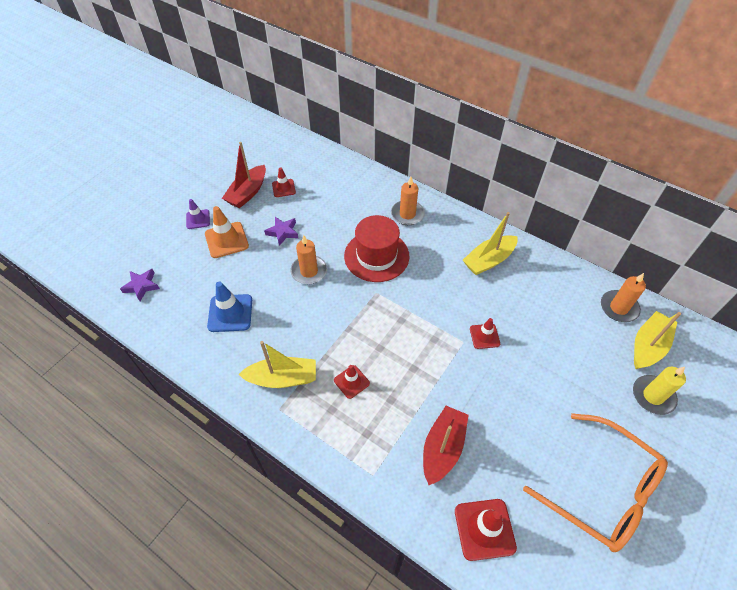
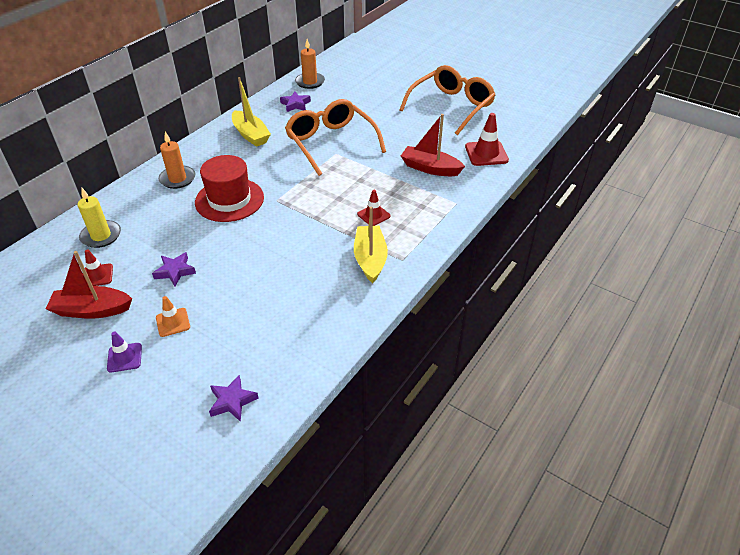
camera: 90 degrees left, 10 degrees down
(226, 240) = (173, 322): orange traffic cone -> orange traffic cone, size x0.62
(230, 313) = (287, 306): blue traffic cone -> none
(247, 193) = (92, 310): red boat -> red boat turned 150 degrees clockwise
(309, 271) = (239, 247): orange candle -> none
(484, 336) = (331, 143): red traffic cone -> orange glasses
(560, 296) = (295, 104): none -> purple star
(648, 346) = (344, 76): yellow boat -> none
(653, 396) = (383, 80): yellow candle -> yellow candle (101, 236)

